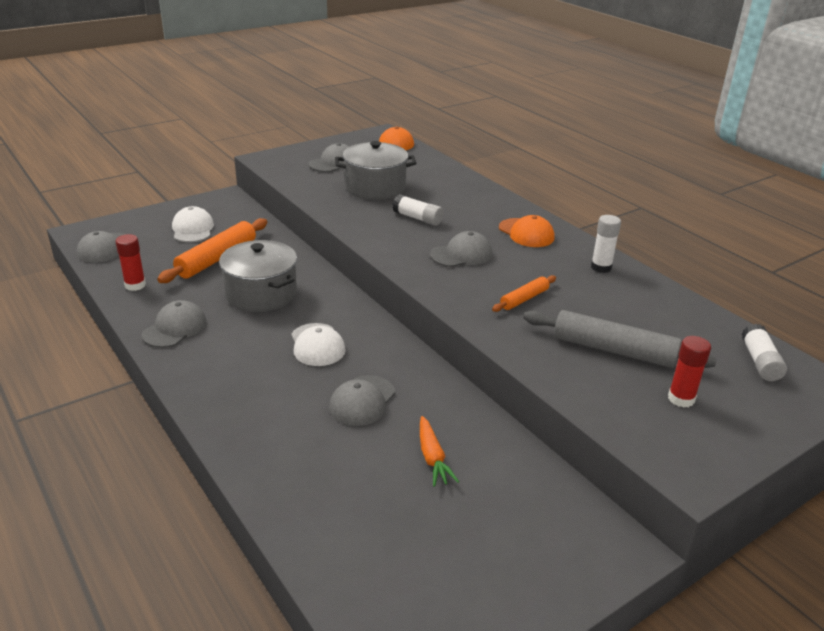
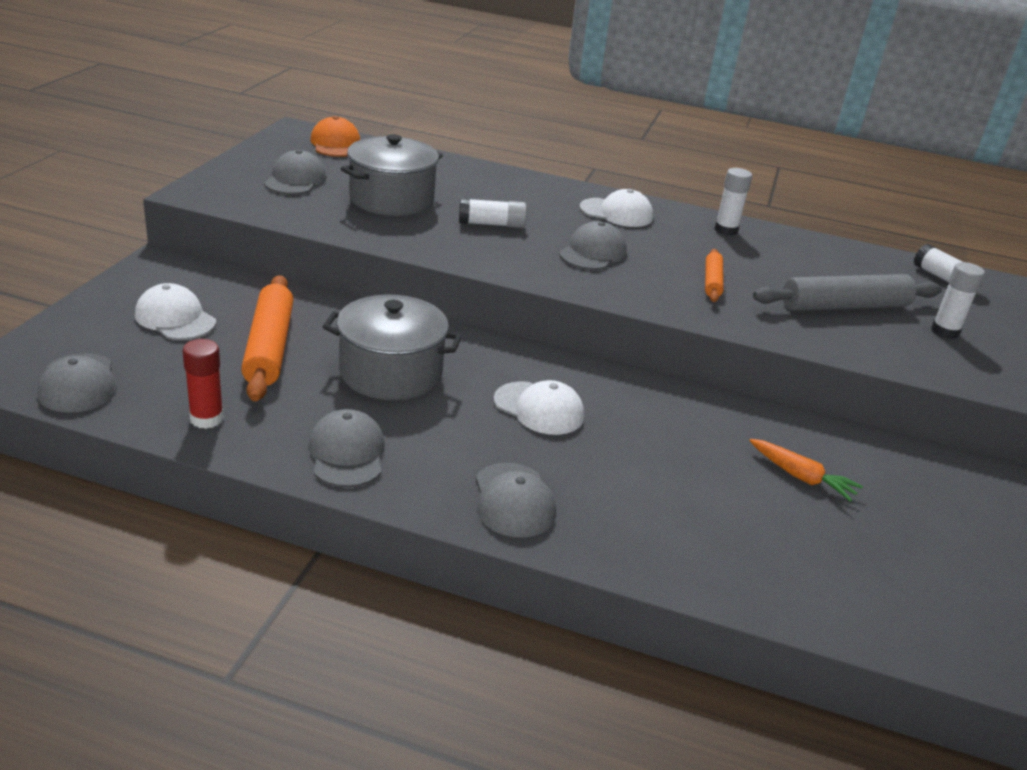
camera: 40 degrees left, 0 degrees up
(362, 401) = (667, 450): grey cap -> grey cap (513, 500)
(526, 233) = (616, 213): orange cap -> white cap
(681, 399) = (944, 331): red glue stick -> white glue stick

